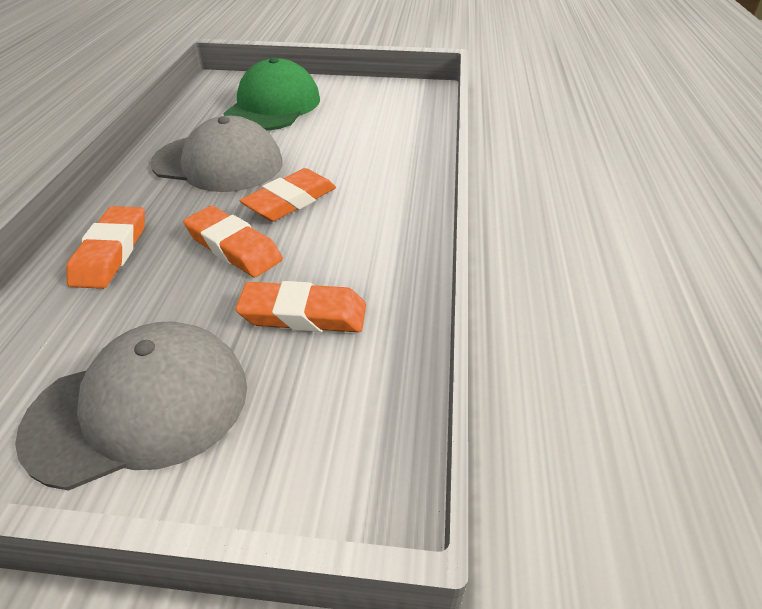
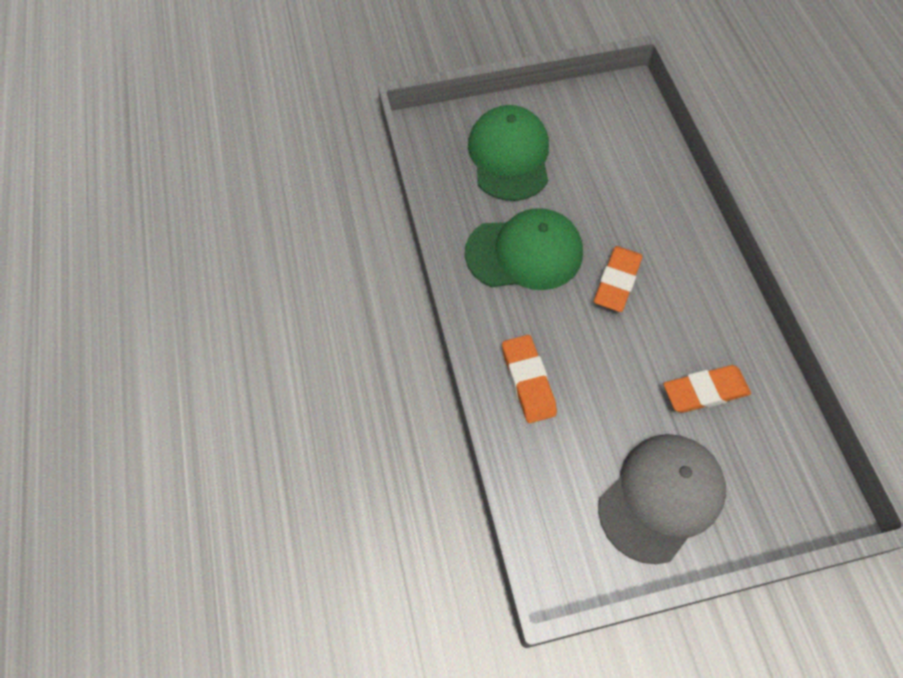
camera: 20 degrees left, 20 degrees up
(218, 163) = (524, 253): grey cap -> green cap
(234, 247) = (612, 345): orange eraser -> none

